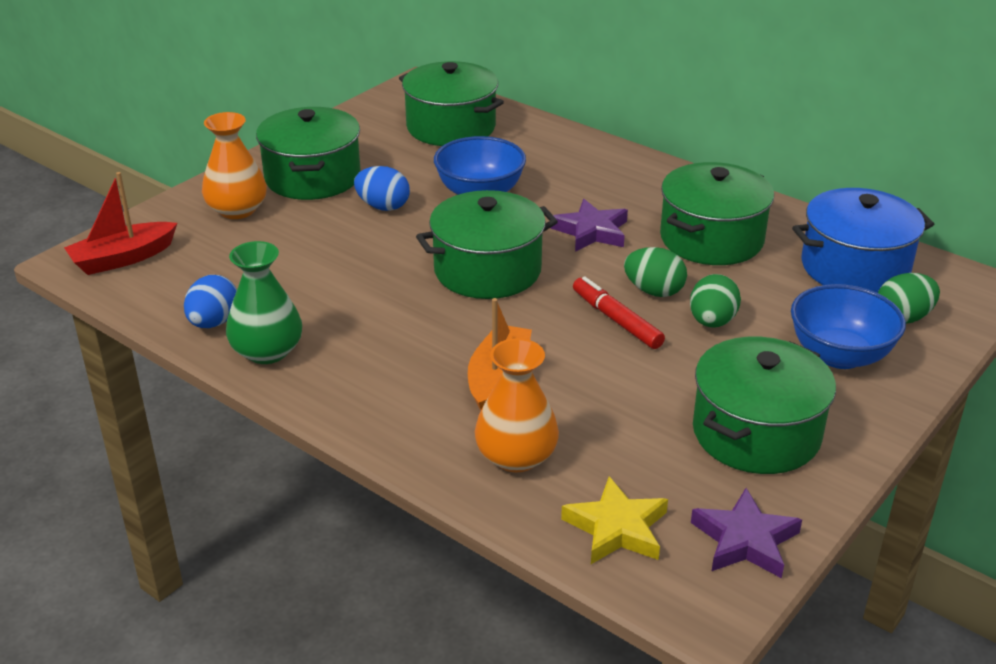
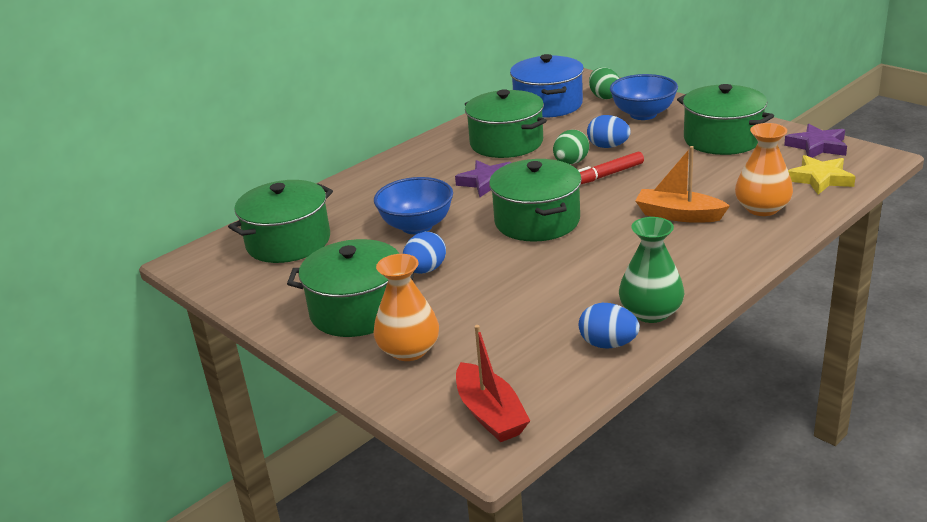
camera: 80 degrees left, 5 degrees down
(712, 322) = (608, 146): green egg -> blue egg

